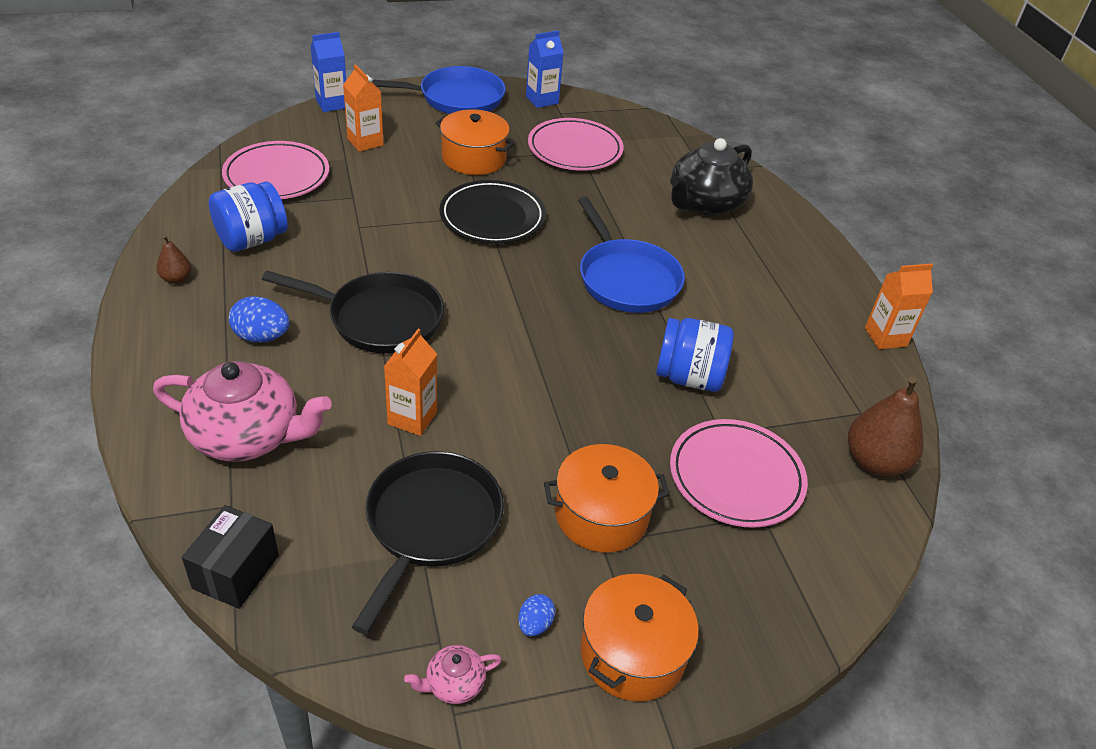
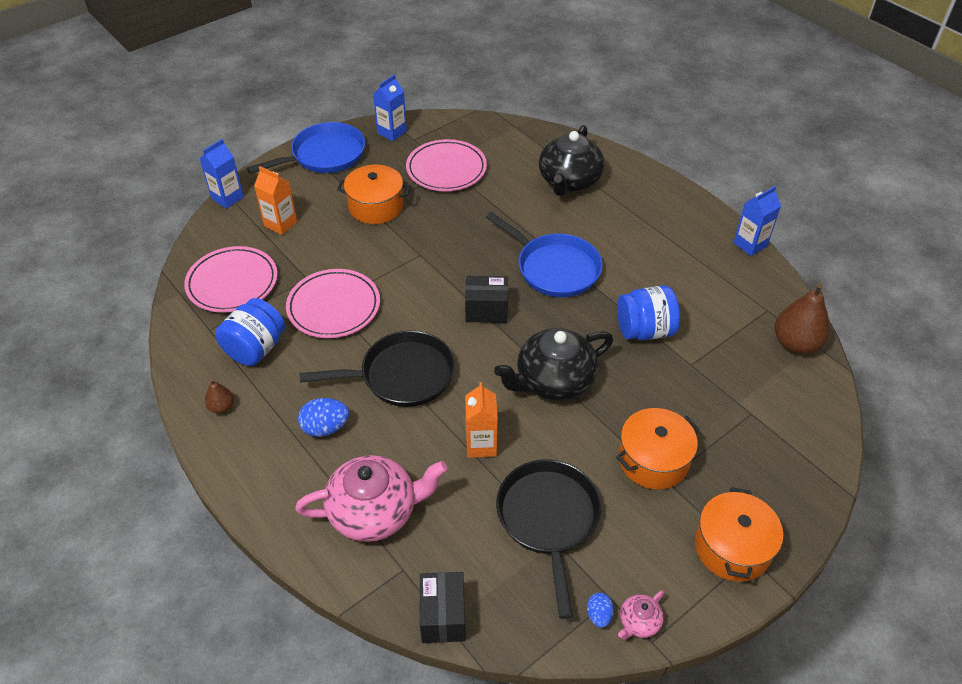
camera: 20 degrees left, 5 degrees up
(492, 217) = (425, 254): black plate -> none
(518, 291) = (486, 310): none -> black box
(535, 624) = (661, 557): blue egg -> blue egg (599, 615)
(542, 387) = (553, 381): none -> black teapot
(736, 477) = (719, 393): pink plate -> pink plate (334, 307)
(885, 337) = (750, 244): orange carton -> blue carton

